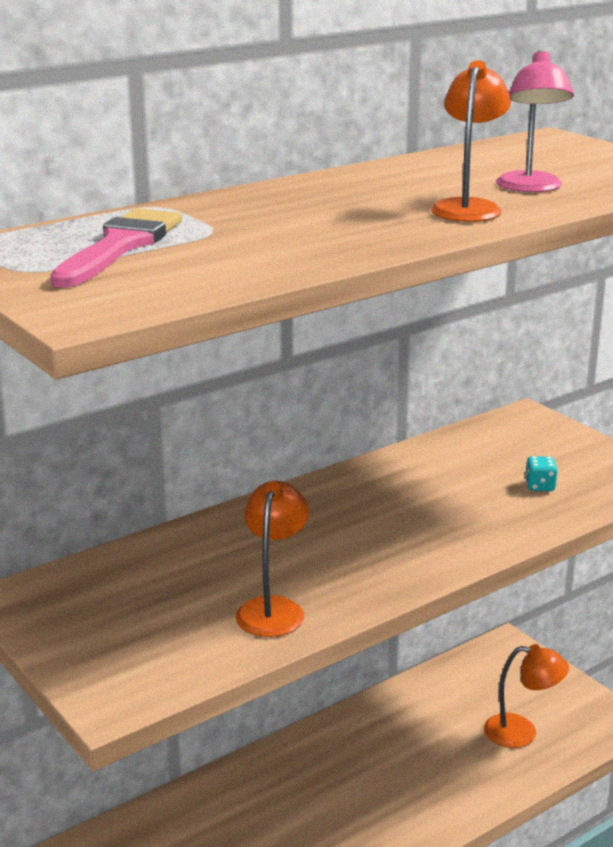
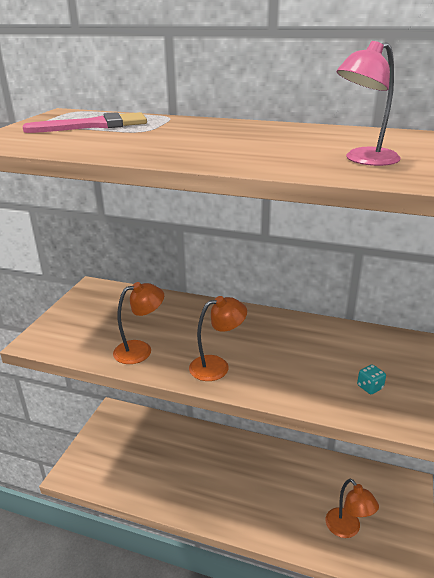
camera: 55 degrees right, 5 degrees up
(468, 207) = (284, 157): orange lamp -> orange lamp (217, 366)

